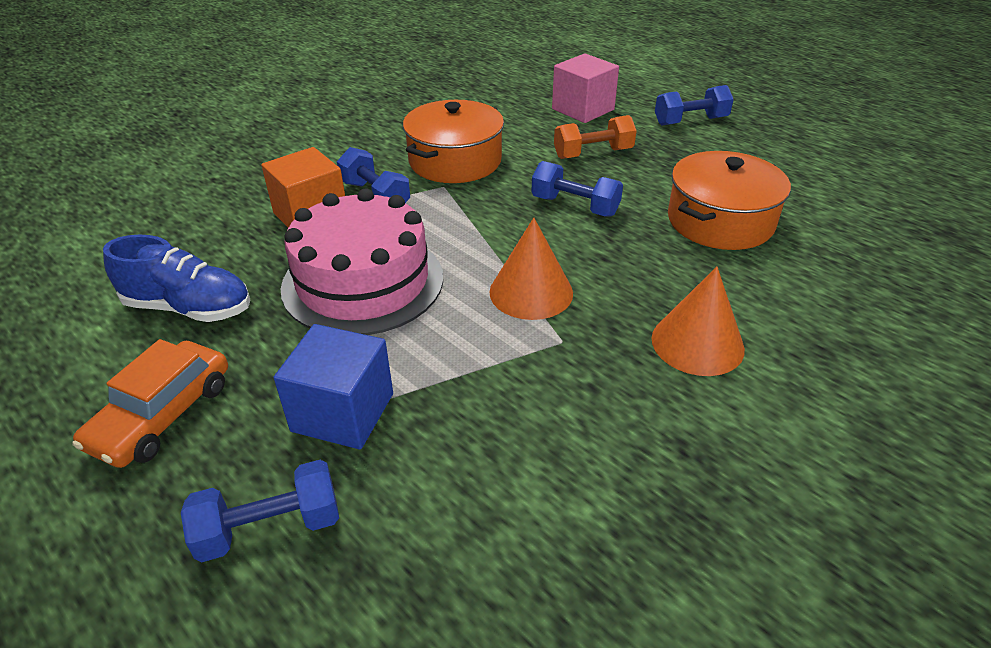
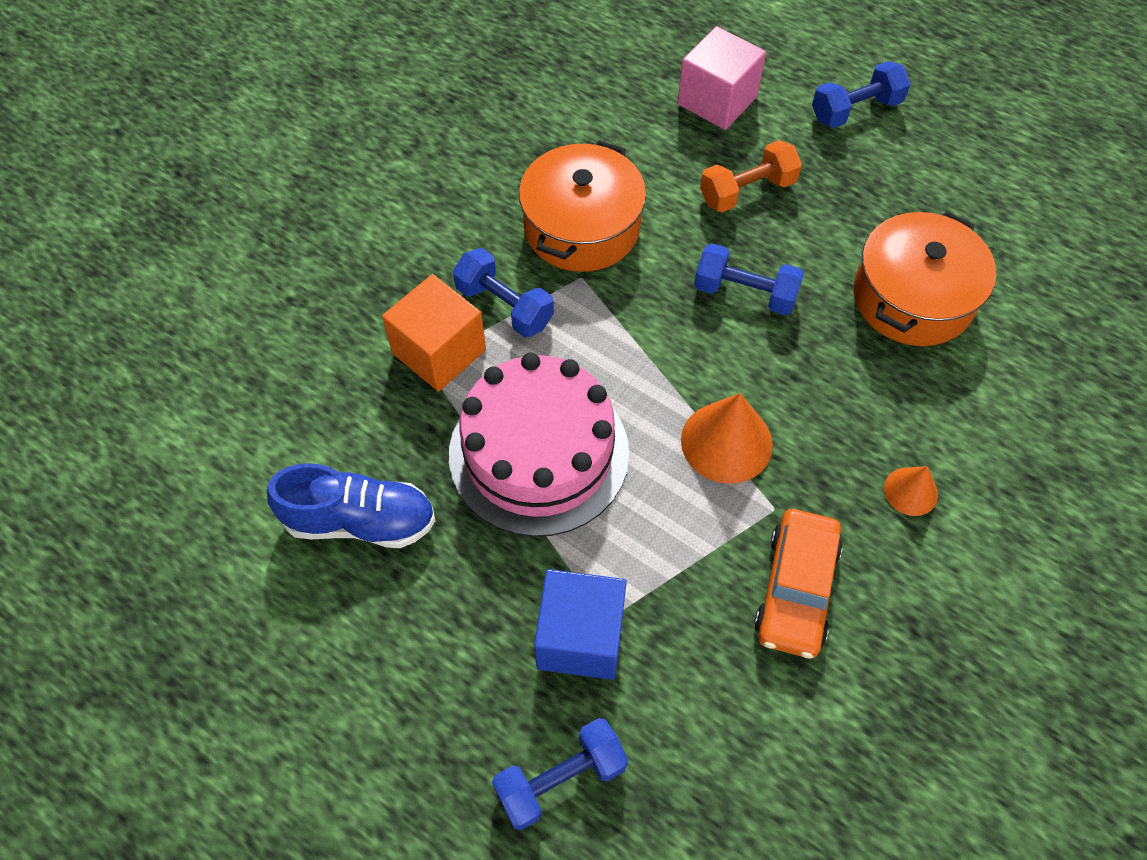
camera: 10 degrees left, 20 degrees up
(162, 415) = (400, 669): orange car -> orange car (796, 589)
(697, 343) = (911, 491): orange cone -> orange cone, size x0.57

